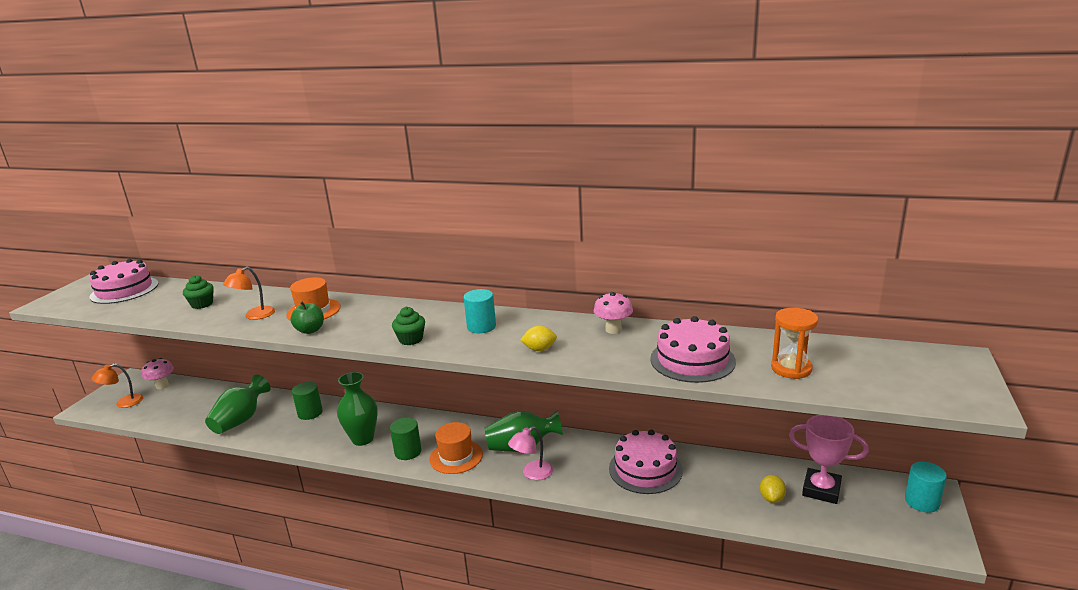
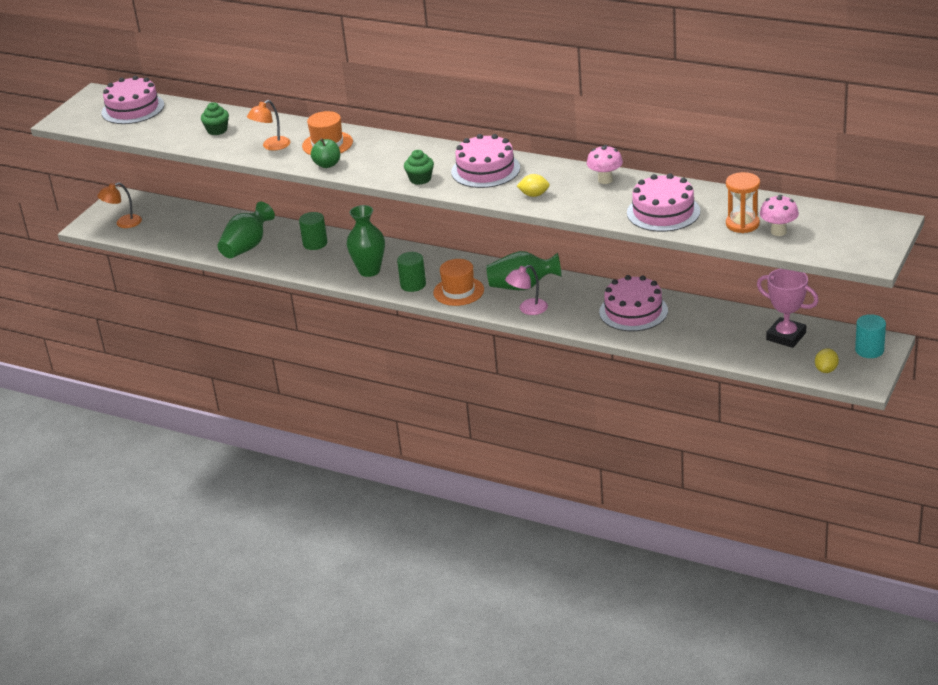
camera: 10 degrees right, 10 degrees up
(162, 386) = (157, 207): pink mushroom -> pink mushroom (778, 231)
(481, 327) = (485, 170): turquoise cylinder -> pink cake
(771, 498) = (738, 340): yellow lemon -> yellow lemon (826, 370)

